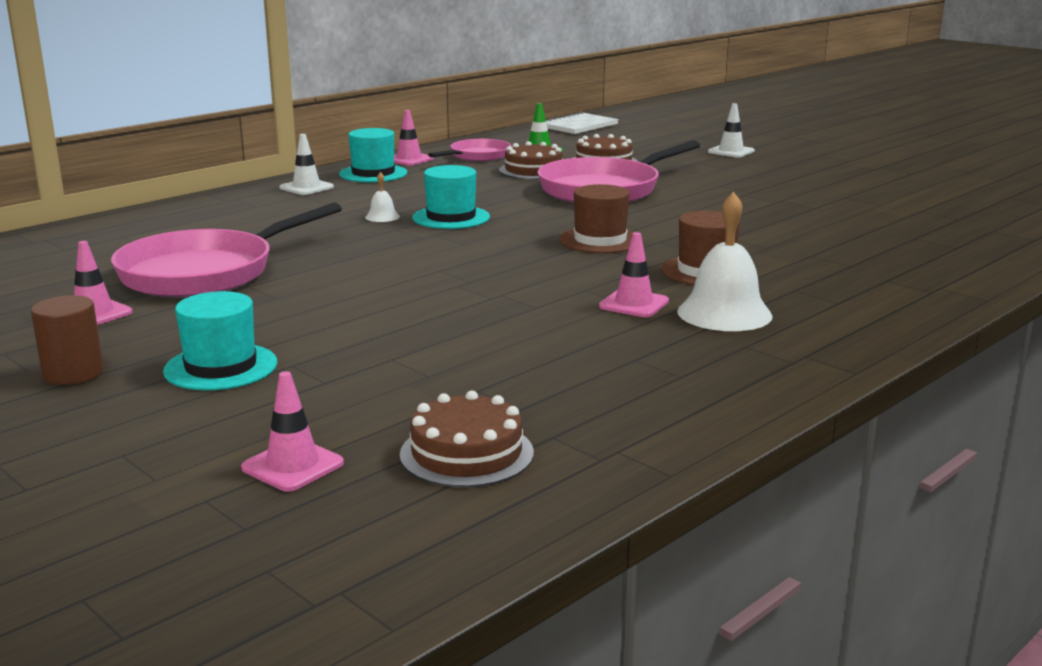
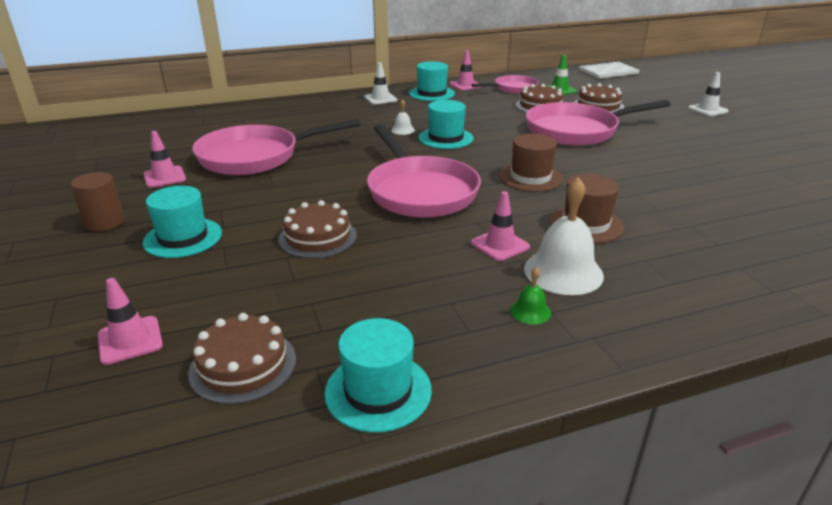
camera: 25 degrees right, 10 degrees up
(407, 334) = (317, 237): none -> brown cake
(482, 273) = (419, 191): none -> pink pan
(642, 438) = (378, 391): none -> turquoise hat
(725, 349) = (530, 311): none -> green bell

